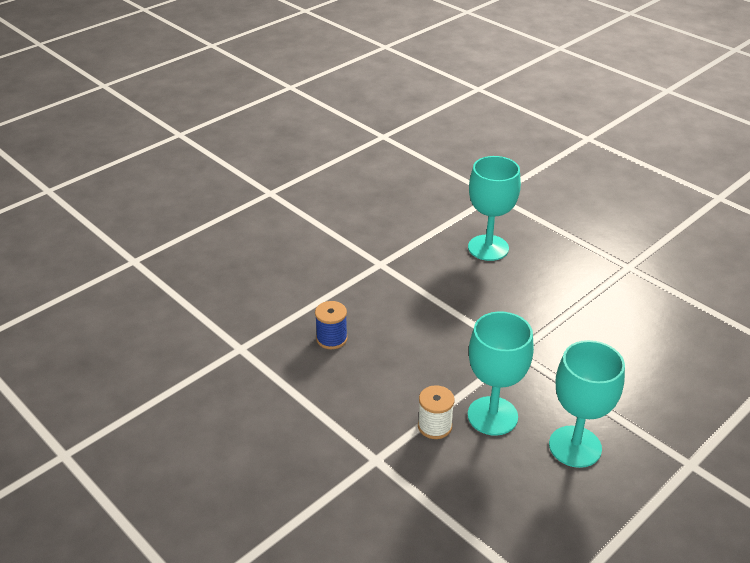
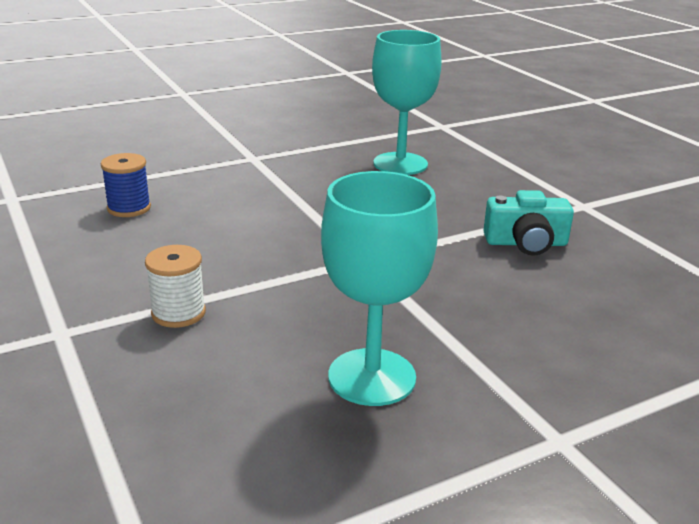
camera: 15 degrees right, 10 degrees down
(492, 416) = (272, 317): turquoise goblet -> none
(608, 313) = (526, 243): none -> turquoise camera

